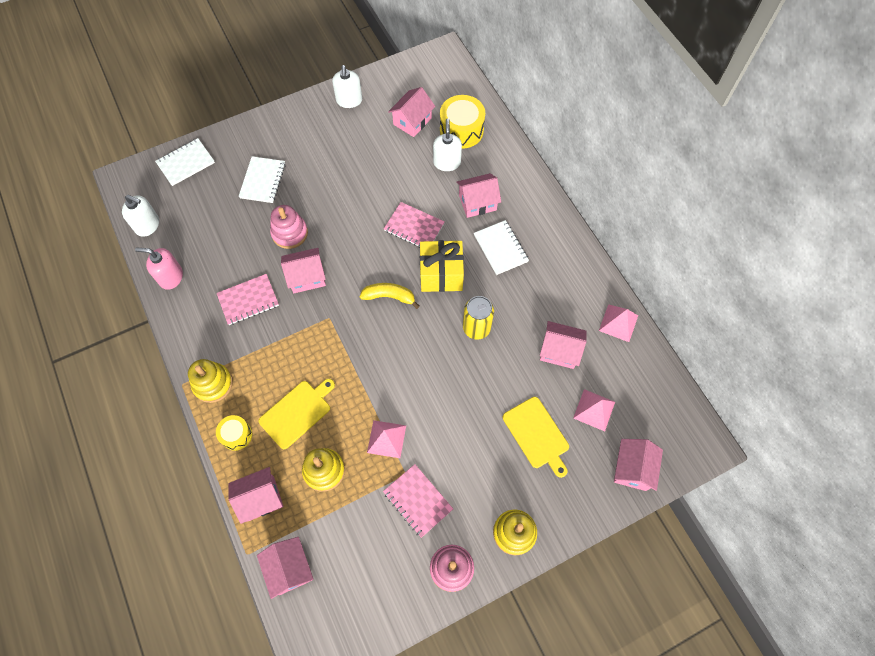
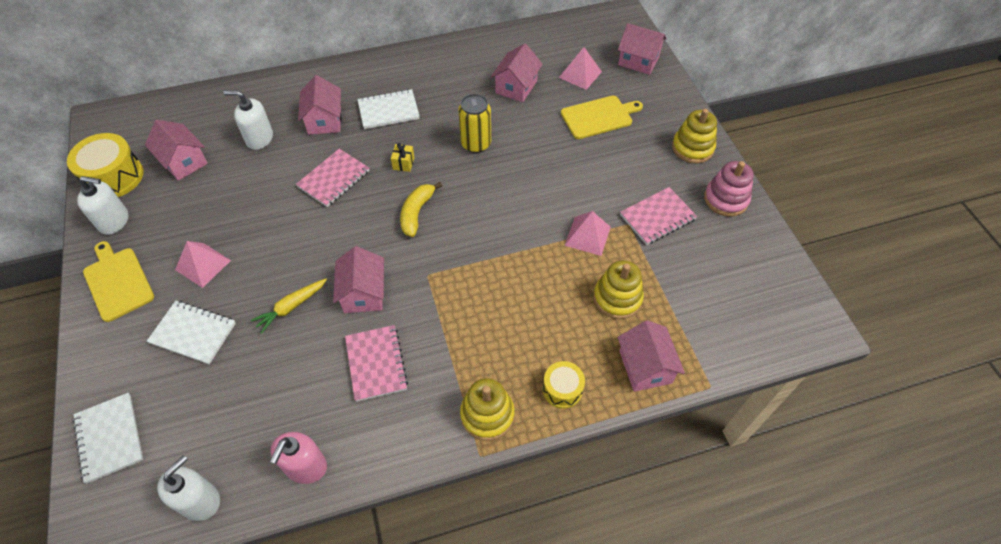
camera: 80 degrees left, 10 degrees down
(289, 568) = (727, 342): pink house -> none
(290, 233) = (291, 307): pink stacking toy -> yellow carrot
(297, 412) = (543, 319): yellow cutting board -> yellow cutting board (117, 282)
(441, 274) = (403, 163): yellow gift -> yellow gift, size x0.42
(461, 130) = (221, 119): yellow drum -> yellow drum (114, 177)
(618, 323) = (497, 43): pink pyramid -> pink pyramid (203, 265)

